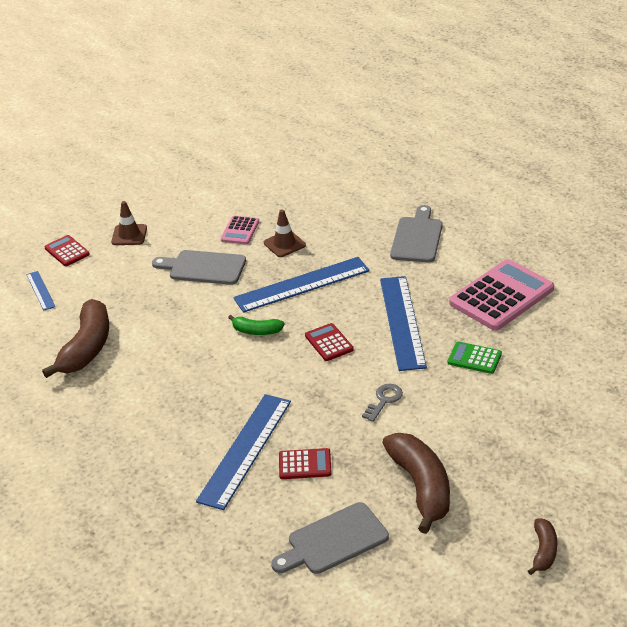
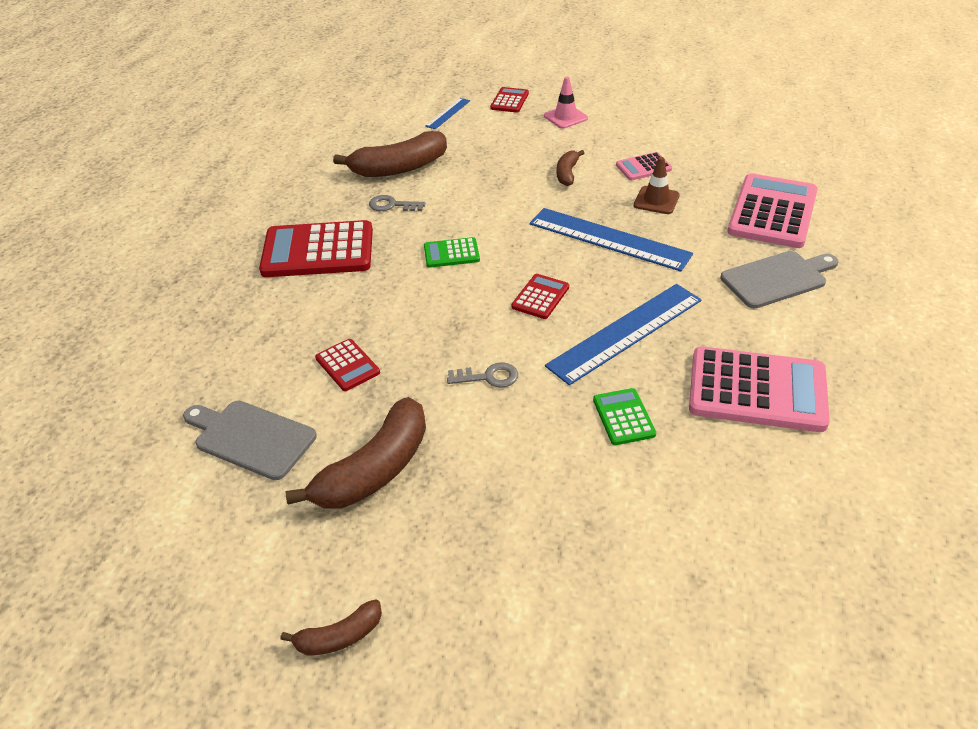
camera: 55 degrees right, 5 degrees up
(129, 235) = (565, 117): brown traffic cone -> pink traffic cone
(135, 371) = (392, 205): none -> grey key
(148, 434) = (318, 251): none -> red calculator
(203, 268) = (567, 173): grey cutting board -> brown banana
(233, 364) = (451, 253): none -> green calculator
(245, 450) = (339, 317): blue ruler -> none
(256, 331) = (511, 244): green banana -> none
(353, 205) = (772, 212): none -> pink calculator

